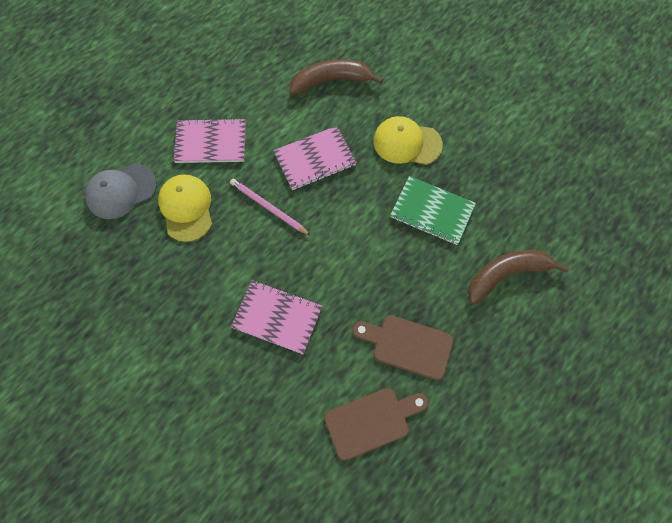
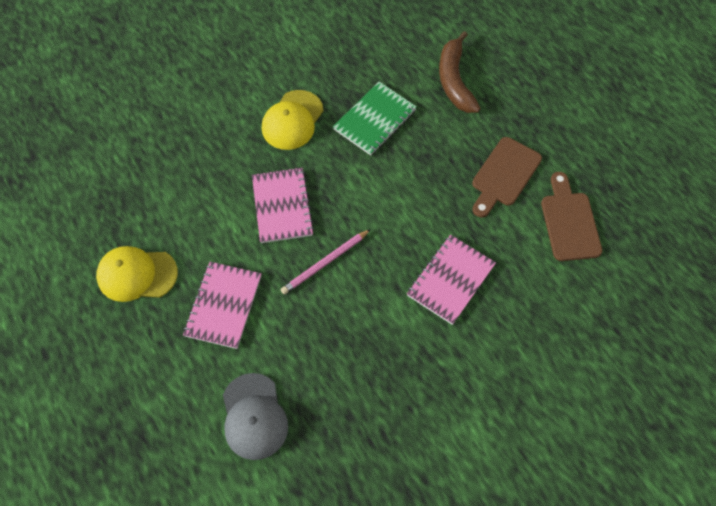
camera: 75 degrees left, 5 degrees down
(186, 208) = (299, 346): yellow cap -> yellow cap (137, 274)
(331, 80) = (190, 169): brown banana -> none

